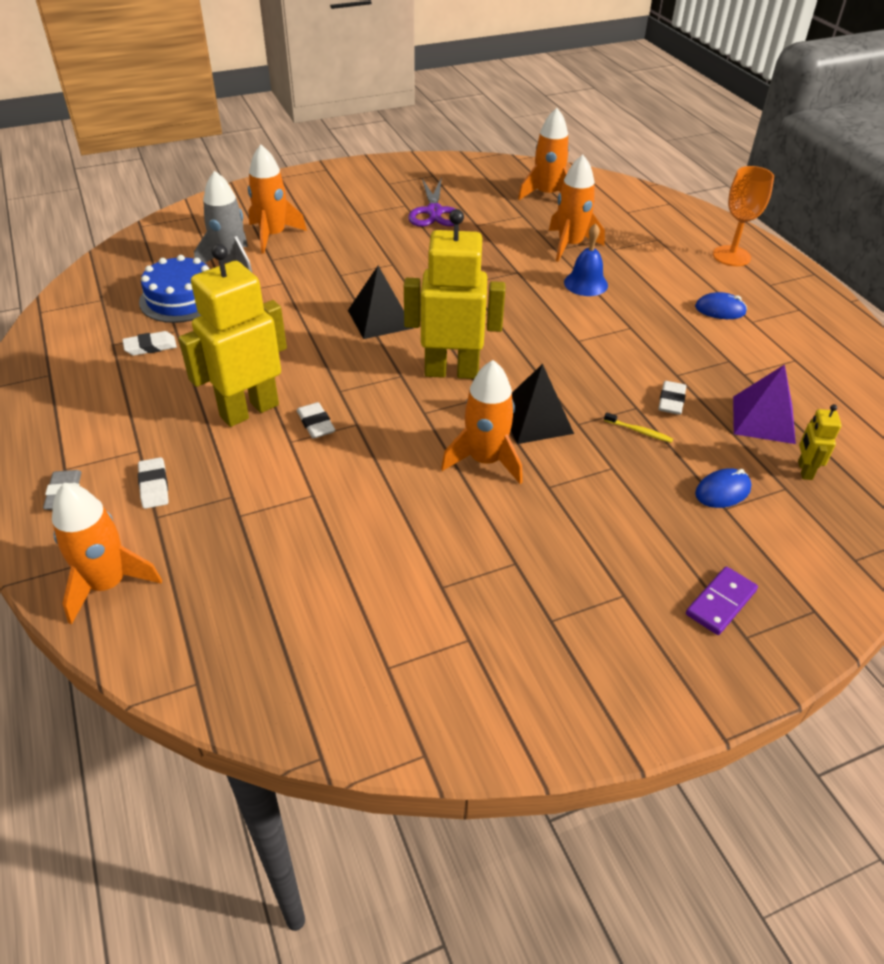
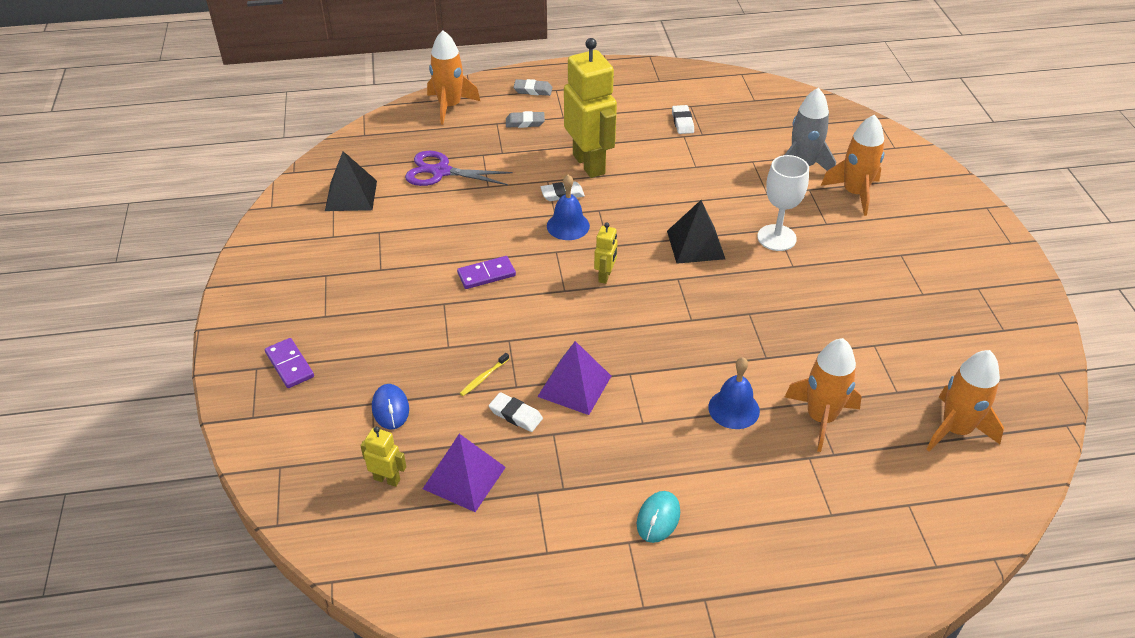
camera: 105 degrees right, 0 degrees up
(154, 486) = (525, 122): white eraser -> grey eraser
(181, 299) = (748, 137): blue cake -> none
(354, 274) = (776, 238): none -> white goblet
(376, 410) = (568, 226): none -> blue bell
(434, 212) = (905, 315): purple scissors -> purple scissors (441, 172)
(451, 371) = (605, 276): yellow robot -> yellow robot, size x0.44
(485, 460) = (486, 274): orange rocket -> purple domino
(535, 419) = (524, 314): black pyramid -> black pyramid (351, 195)
(613, 370) = (574, 386): none -> purple pyramid
(720, 310) = (658, 518): blue mouse -> turquoise mouse
(731, 256) = (780, 584): orange goblet -> none

